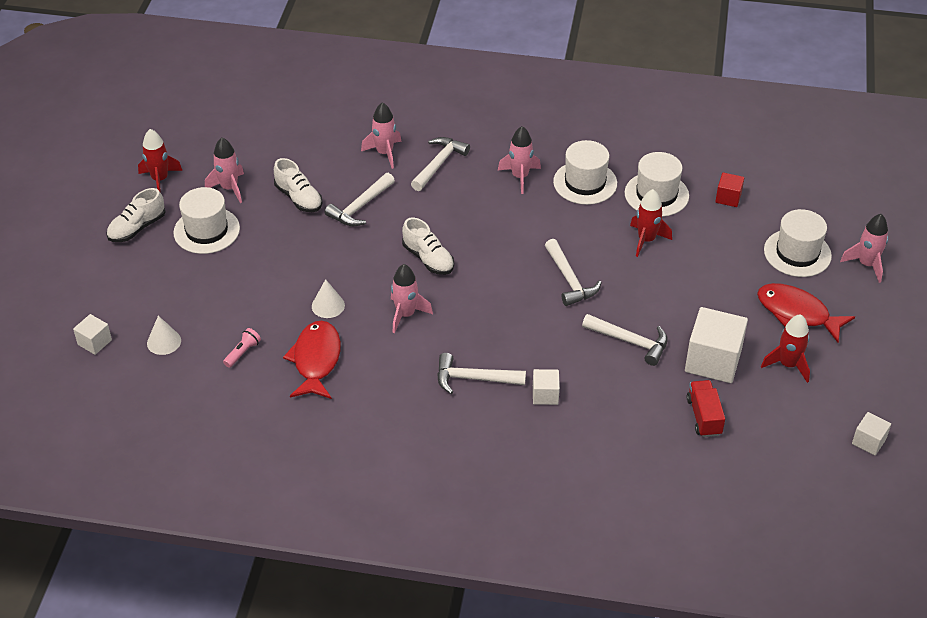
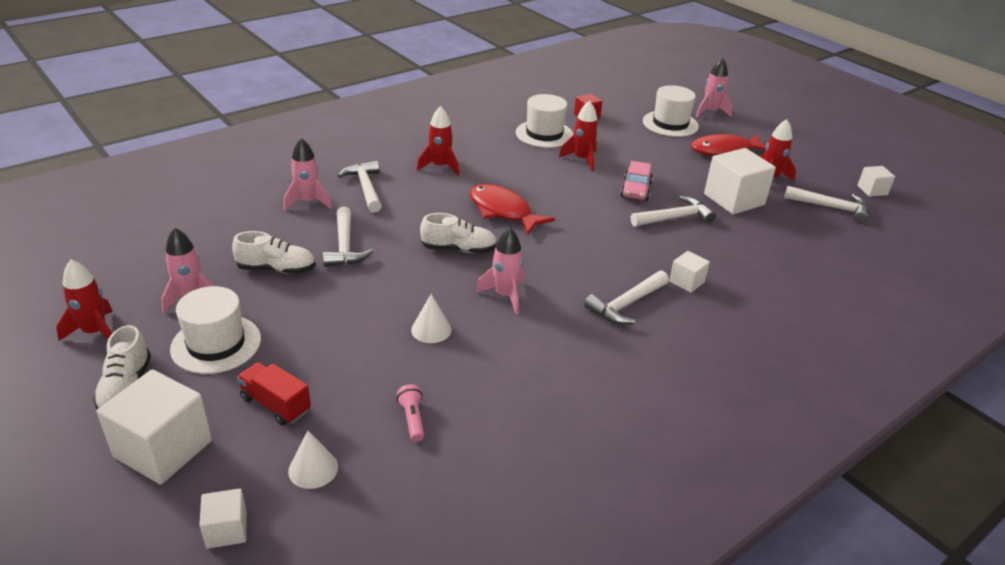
camera: 50 degrees left, 10 degrees down
(115, 278) = (163, 449): none -> white cube
(316, 360) = (489, 377): red fish -> red fish (503, 211)
(520, 177) = (440, 166): pink rocket -> red rocket
(569, 280) = (577, 206): white hammer -> white hammer (831, 207)
(585, 183) = (489, 149): white hat -> none
(642, 297) = (636, 190): none -> pink car
(704, 416) = (786, 231): red truck -> red truck (276, 404)

